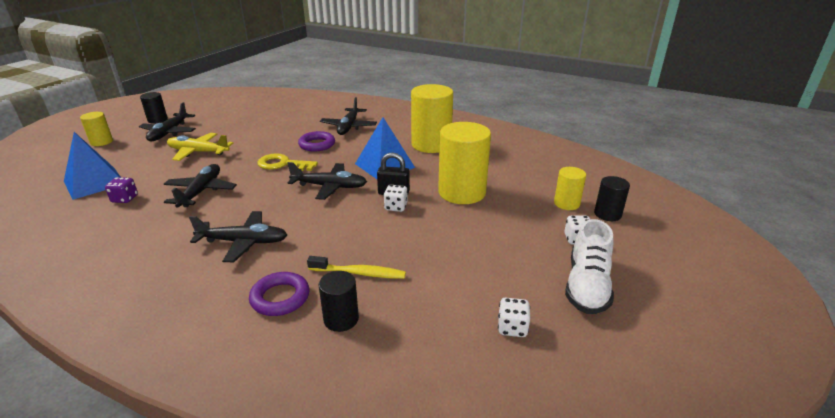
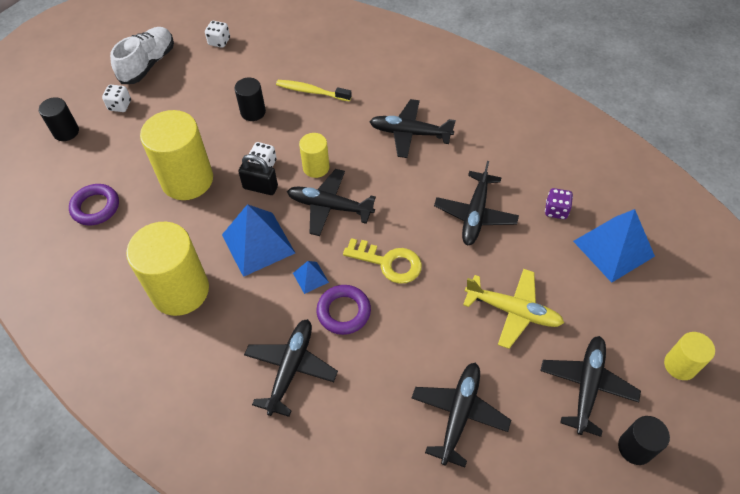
camera: 170 degrees left, 25 degrees up
(251, 121) = (459, 414): none -> black plane
(280, 298) = (371, 77): purple ring -> purple ring (95, 207)
(341, 155) = (310, 277): none -> blue pyramid
(341, 319) = (328, 58): black cylinder -> black cylinder (253, 112)
(566, 203) = (92, 150): yellow cylinder -> yellow cylinder (316, 167)

